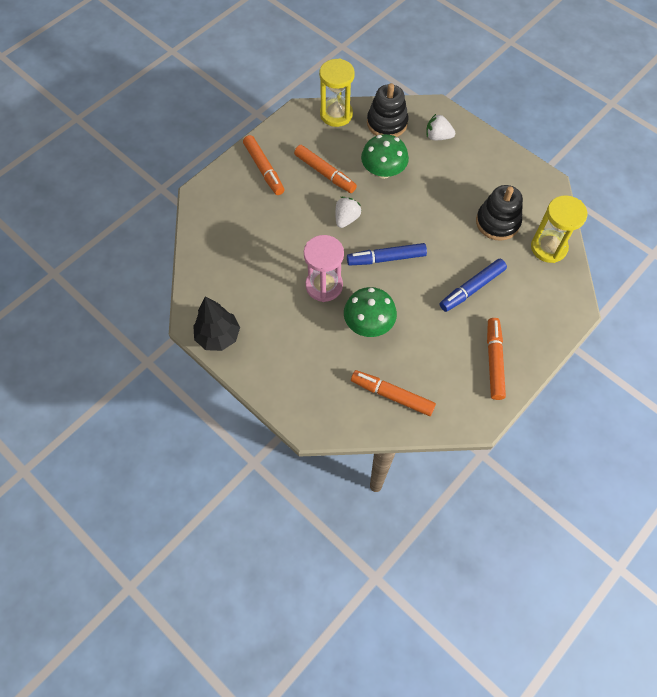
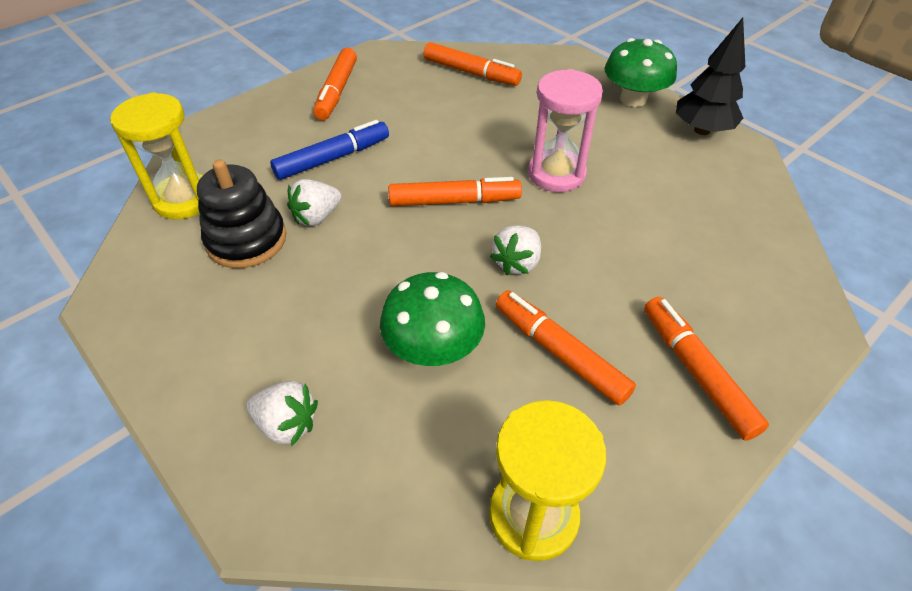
camera: 175 degrees left, 15 degrees down
(368, 323) = (492, 131): green mushroom -> green mushroom (633, 99)
(386, 258) = (454, 201): blue marker -> orange marker
(387, 123) = (401, 475): black stacking toy -> none
(464, 241) = (317, 217): none -> white strawberry

